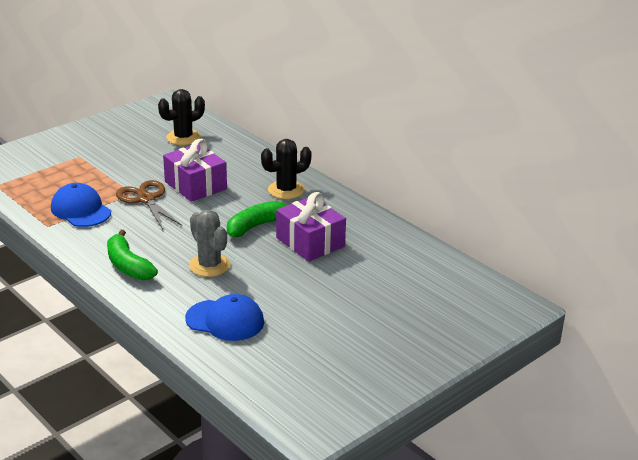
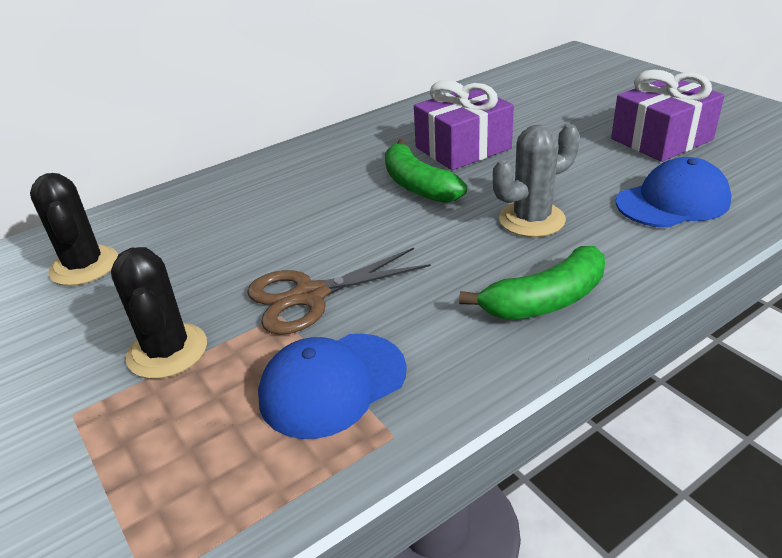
camera: 80 degrees left, 5 degrees up
(195, 185) = (276, 244): purple gift -> purple gift (661, 139)
(225, 320) = (672, 201): blue cap -> blue cap turned 45 degrees clockwise
(286, 190) = (318, 166): black cactus -> black cactus (167, 351)

